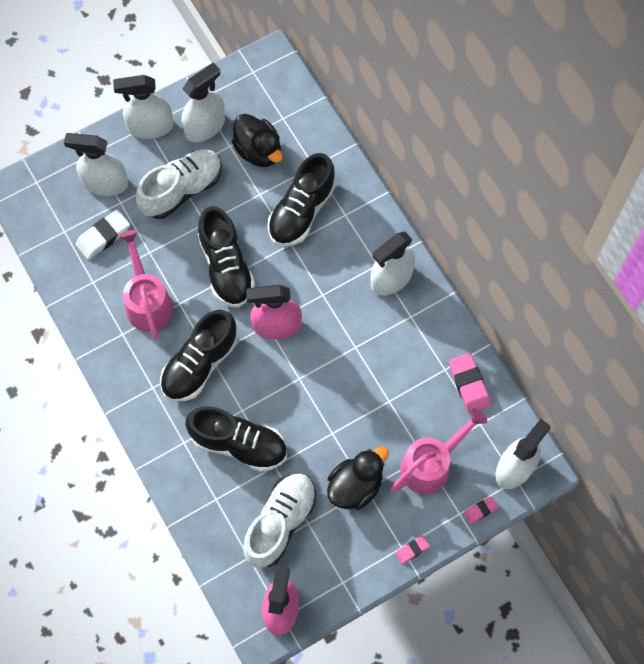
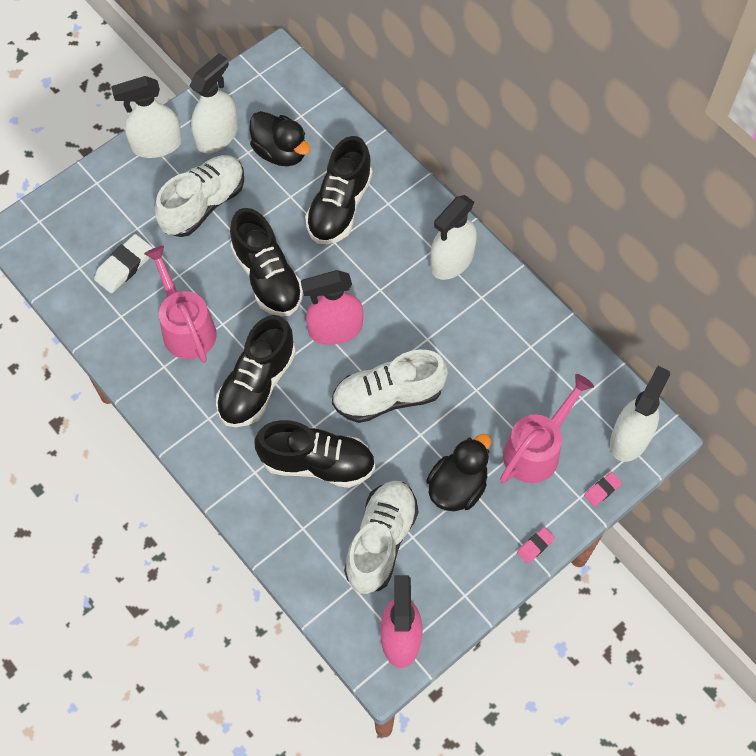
camera: 10 degrees left, 5 degrees down
(105, 183) = (116, 210): white spray bottle -> none
(311, 394) = (388, 397): none -> white shoe
(468, 384) = (560, 358): pink eraser -> none

